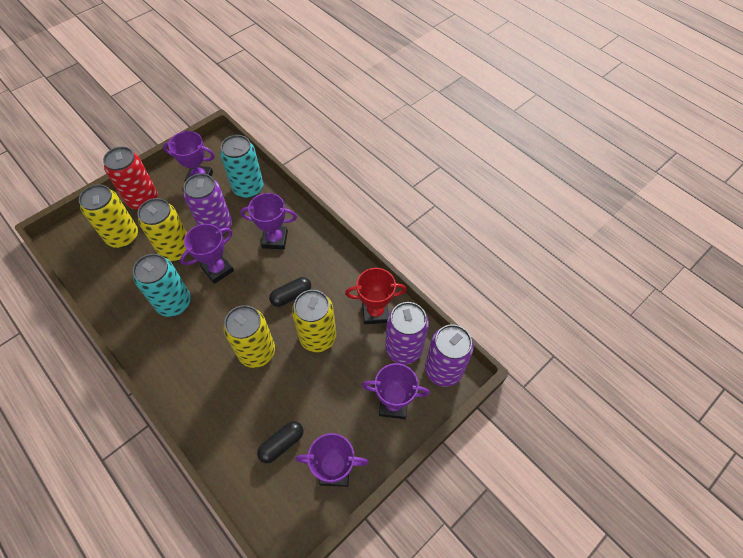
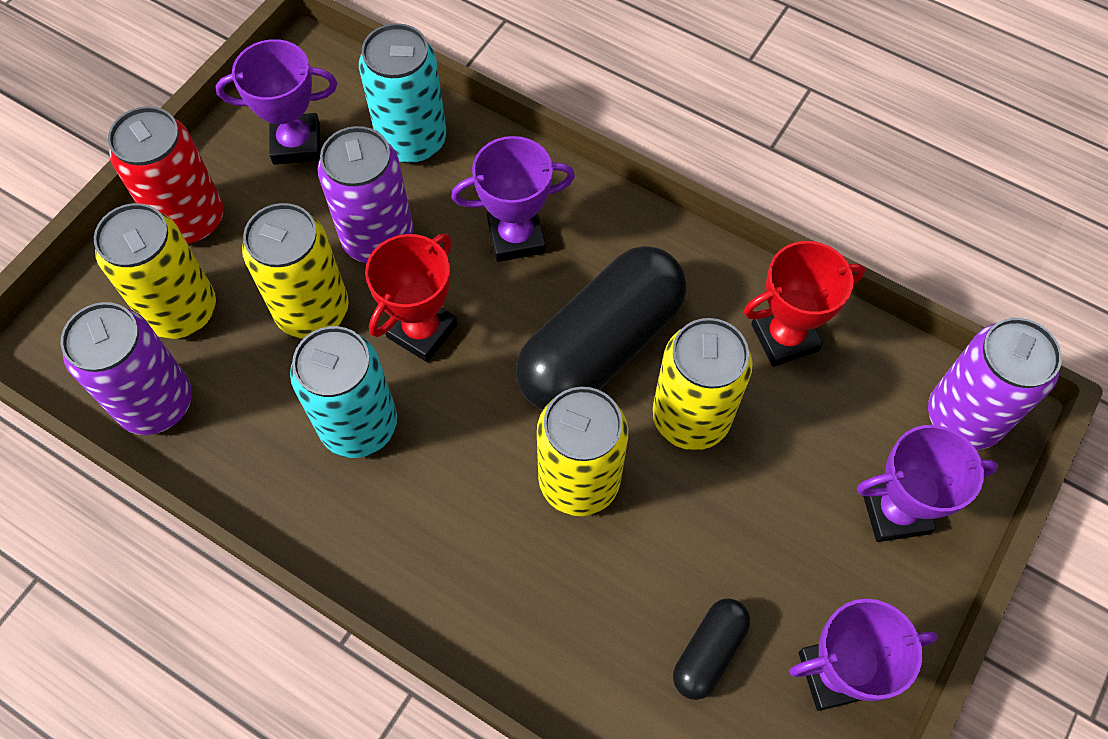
camera: 15 degrees left, 5 degrees up
(218, 270) = (422, 331): purple trophy -> red trophy
(291, 295) = (600, 346): black capsule -> black capsule, size x2.15
(403, 349) = (870, 396): purple can -> purple can (156, 403)

